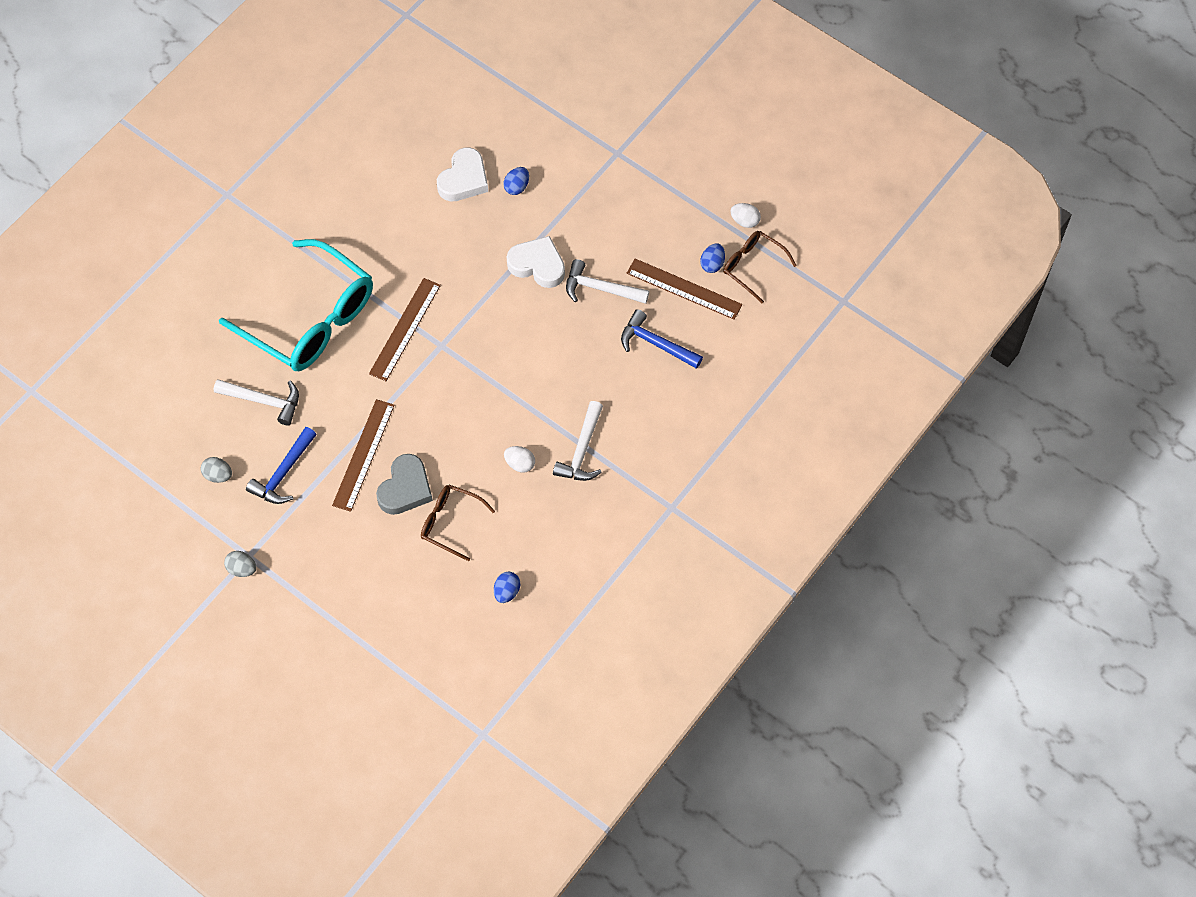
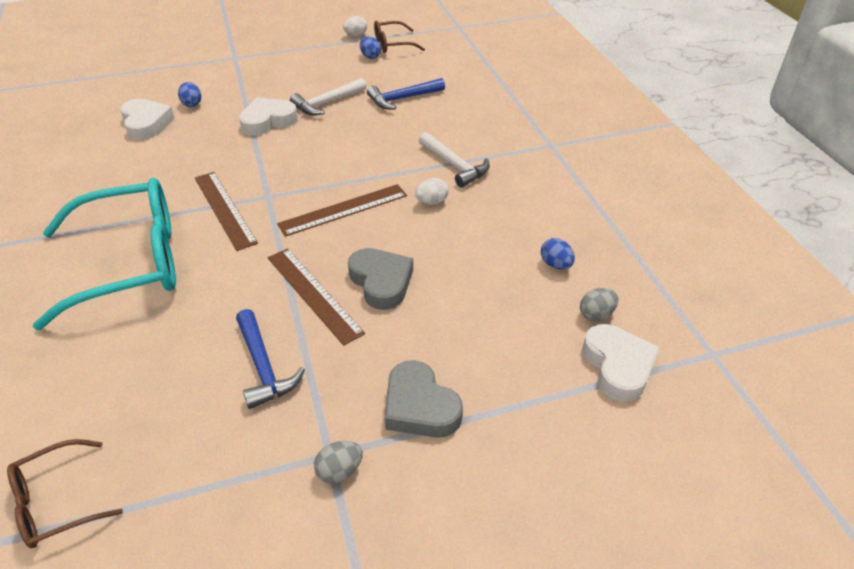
camera: 55 degrees left, 20 degrees down
(218, 475) = (198, 429): grey egg -> grey egg (596, 314)
(263, 401) = (165, 341): white hammer -> none
(315, 582) = (419, 406): none -> grey heart
(429, 679) = (618, 366): none -> white heart
(451, 523) = (449, 268): brown glasses -> brown glasses (57, 502)
(684, 289) = (374, 72): brown ruler -> brown ruler (343, 209)

